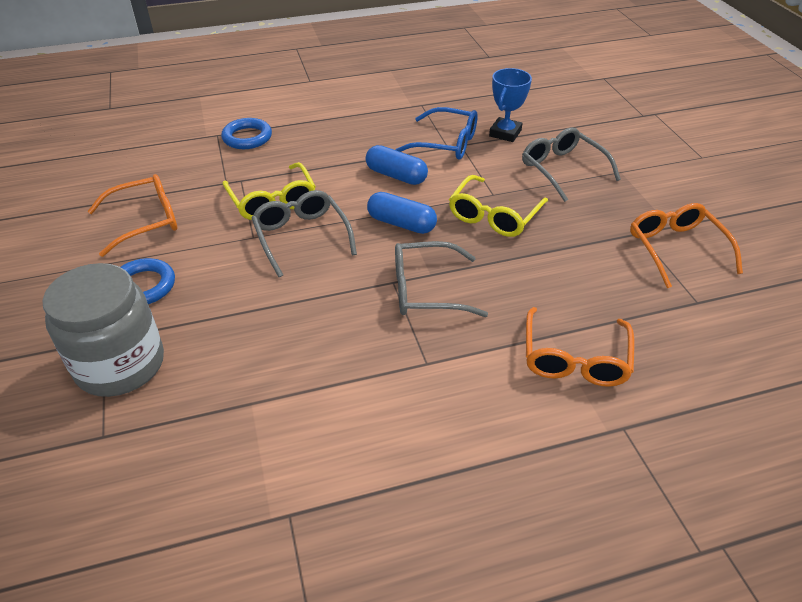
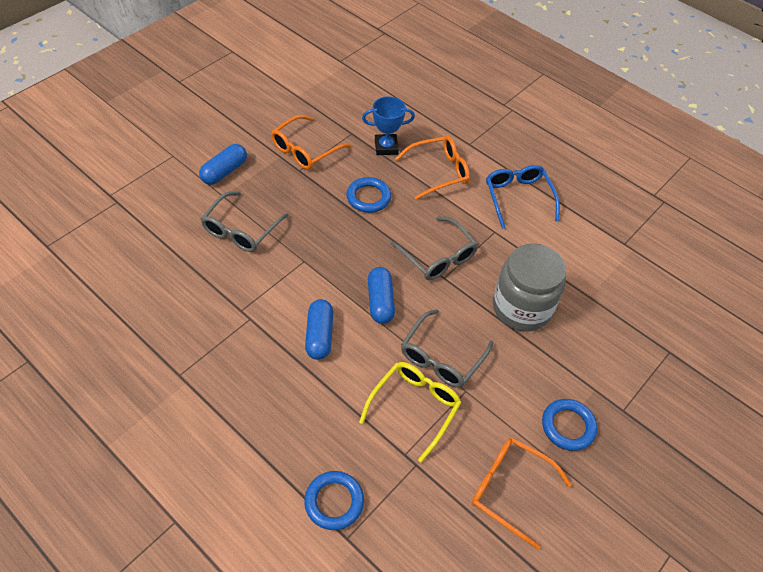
camera: 125 degrees left, 10 degrees up
(120, 365) = (629, 383): grey jar -> grey jar (521, 307)
(445, 143) = (245, 322): blue glasses -> blue glasses (518, 198)
(494, 215) = (331, 250): yellow glasses -> none
(505, 133) = (202, 285): blue trophy -> blue trophy (386, 147)
(560, 271) = (368, 197): none -> blue ring
(660, 181) = (224, 171): none -> blue capsule

